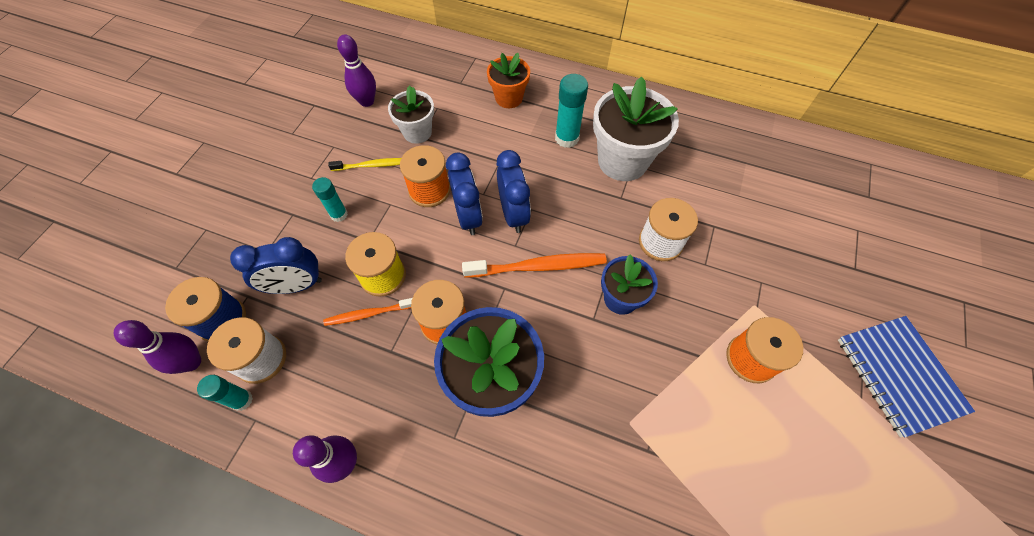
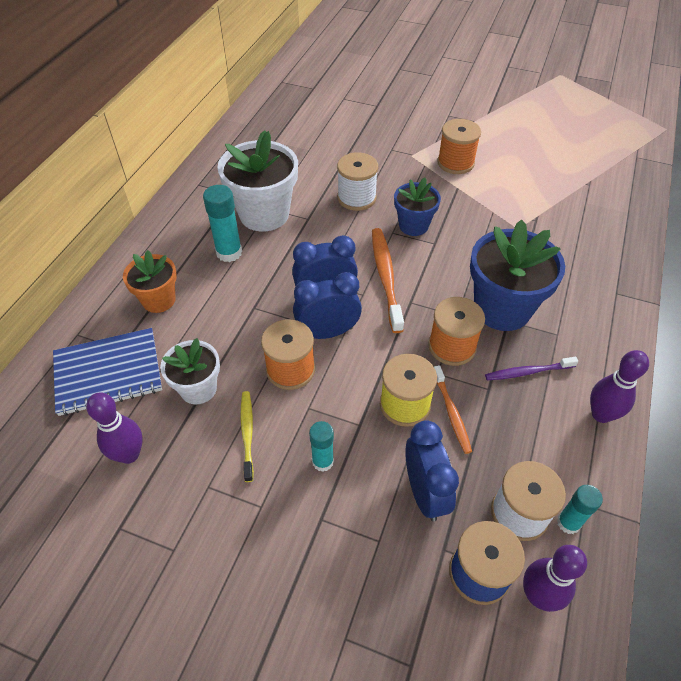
camera: 90 degrees left, 10 degrees down
(406, 393) = (527, 372): none -> purple toothbrush
(899, 375) = (456, 103): blue notebook -> blue notebook (108, 373)

